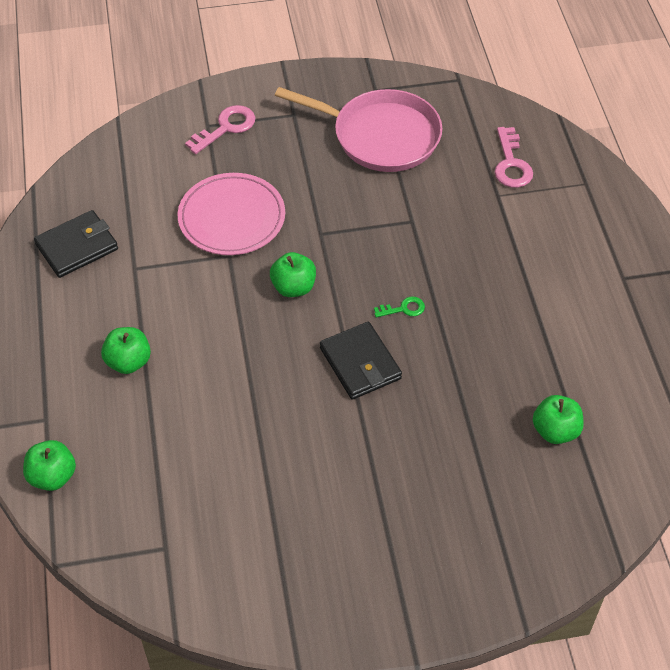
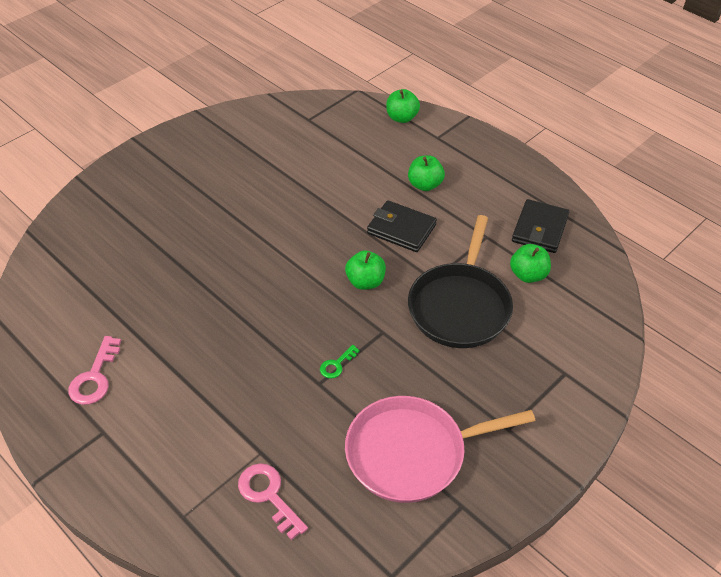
camera: 145 degrees right, 5 degrees down
(226, 128) = (548, 379): pink key -> pink key (95, 377)
(232, 218) = (460, 306): pink plate -> black pan
(360, 363) = (275, 257): black wallet -> black wallet (401, 229)
(403, 309) = (272, 309): green key -> green key (337, 364)
(555, 431) = (107, 284): green apple -> green apple (528, 275)

